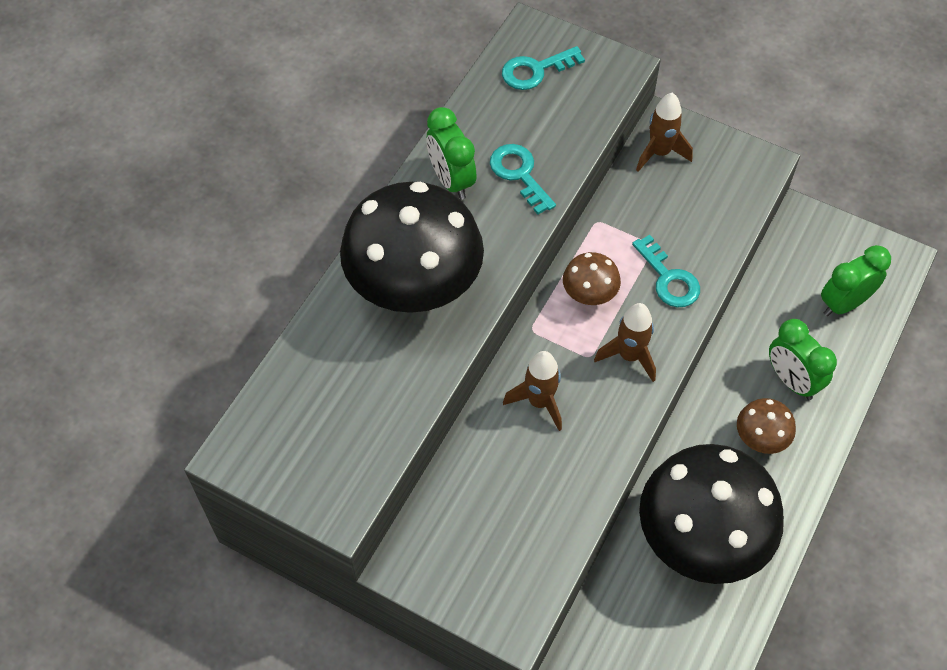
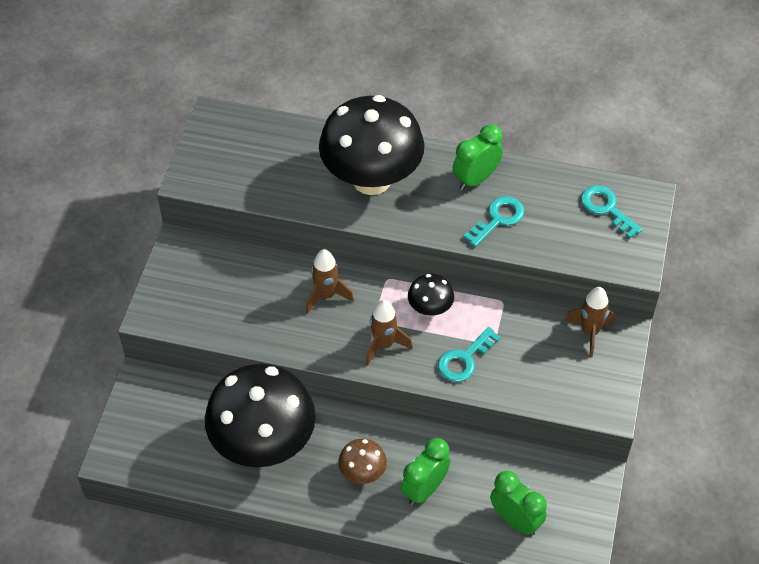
camera: 75 degrees right, 5 degrees down
(589, 295) = (430, 309): brown mushroom -> black mushroom

